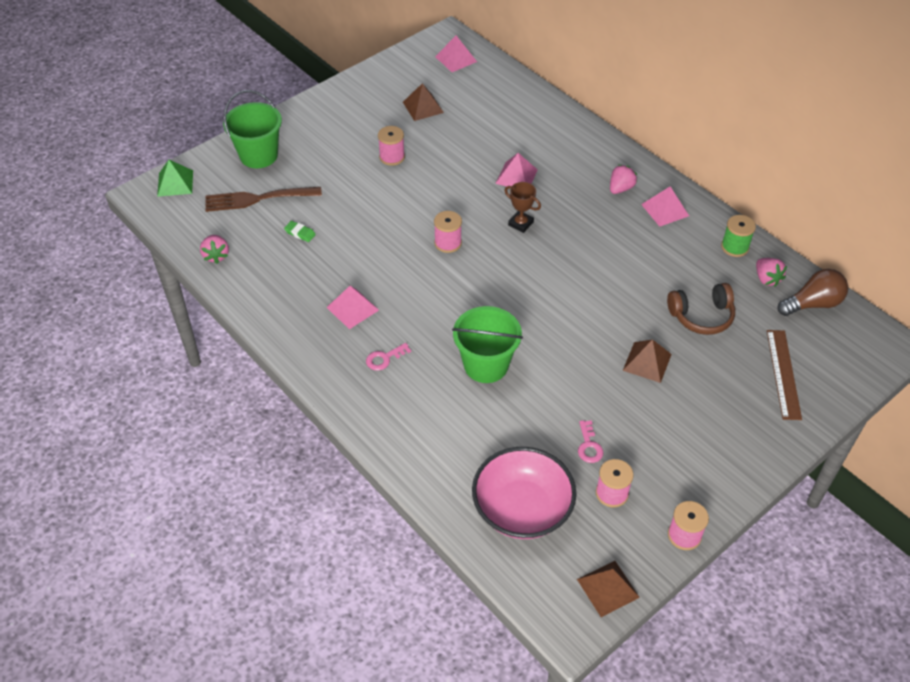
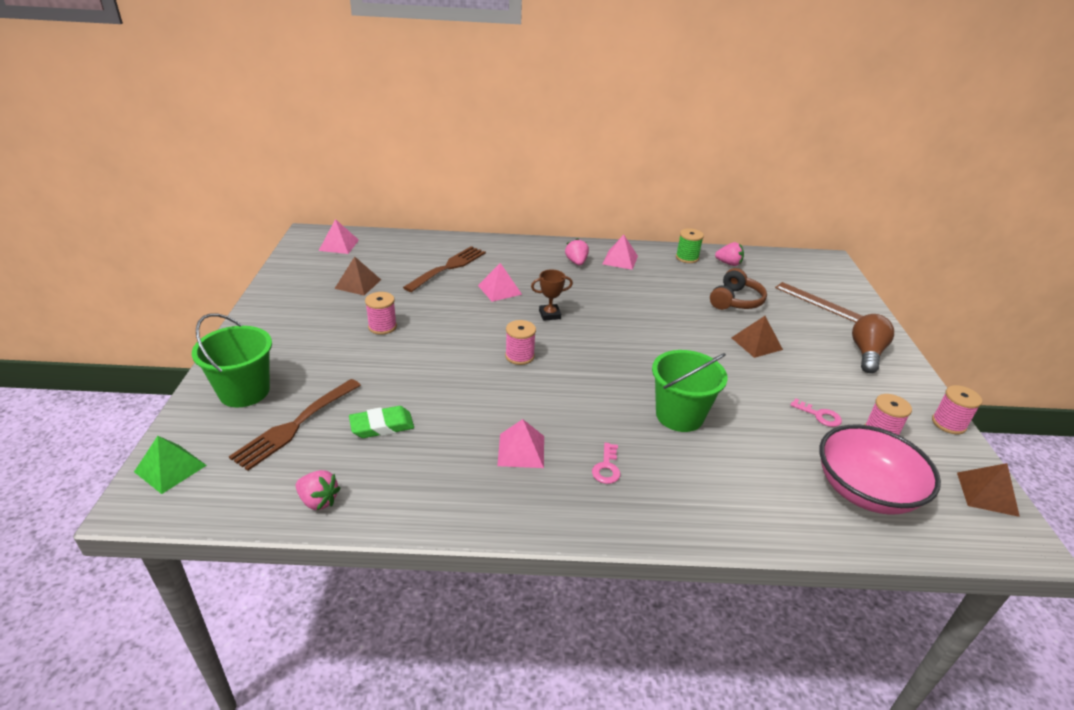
camera: 50 degrees left, 15 degrees down
(300, 233) = (382, 426): green eraser -> green eraser, size x1.64
(507, 130) = (448, 268): none -> brown fork
(812, 304) = (768, 262): brown light bulb -> brown light bulb (866, 353)

